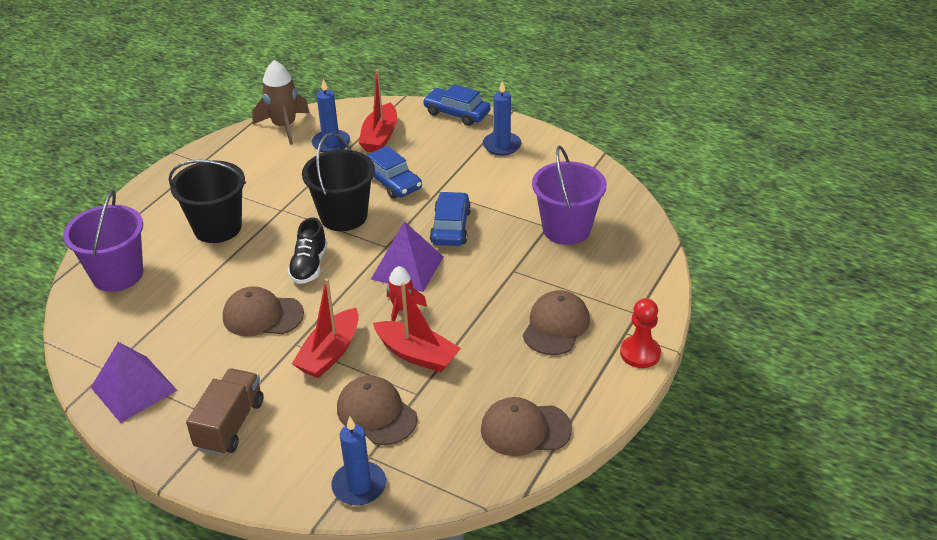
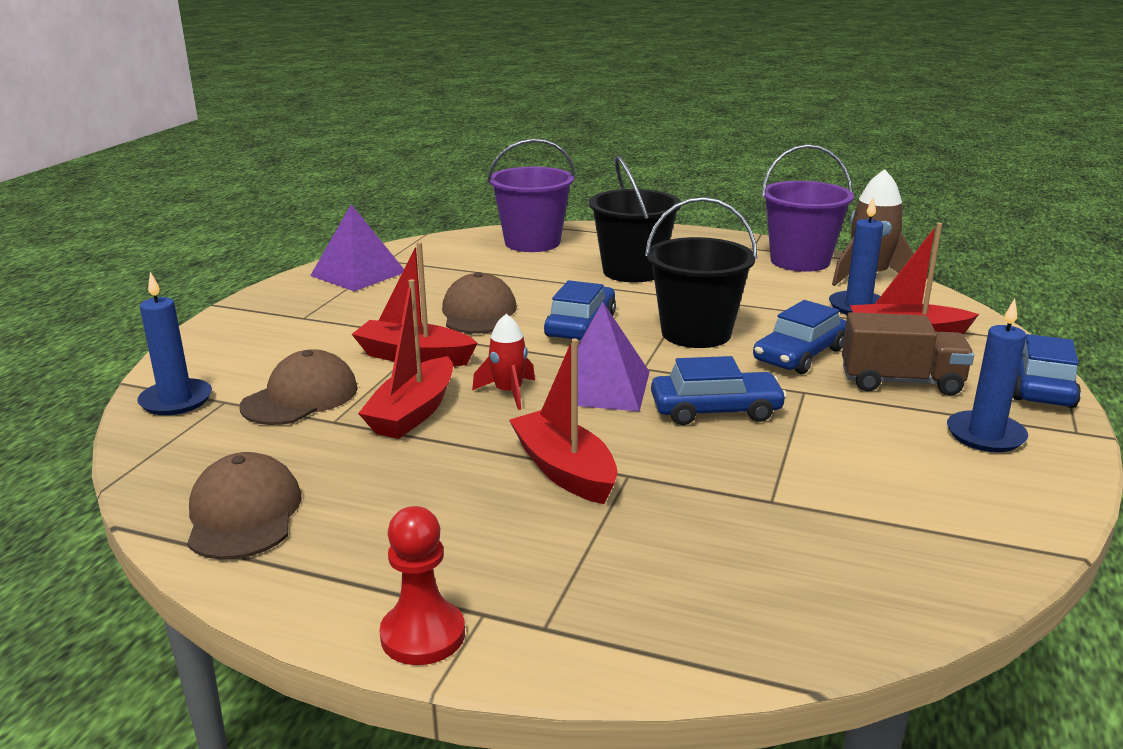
camera: 80 degrees right, 15 degrees down
(230, 424) = (297, 321): brown truck -> brown truck (901, 382)
(309, 266) = (581, 326): black shoe -> blue car
(504, 293) = (564, 470): none -> red boat
(556, 326) = (491, 528): brown cap -> none
(566, 229) = (775, 522): purple bucket -> purple bucket (800, 261)

